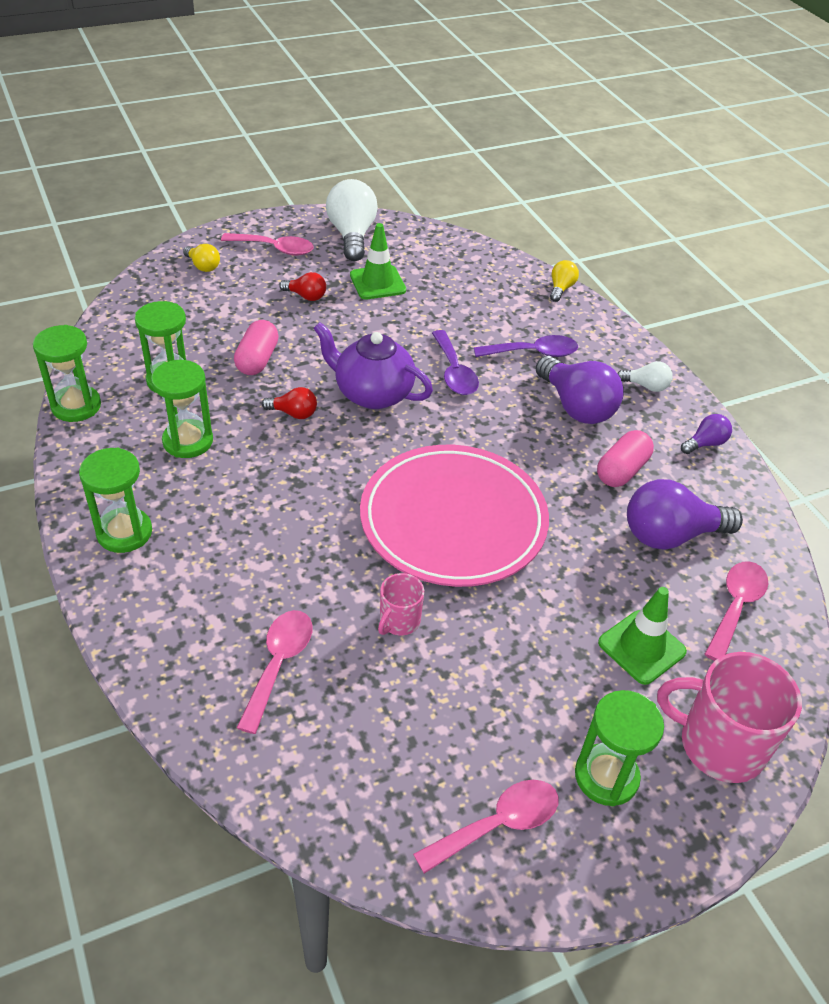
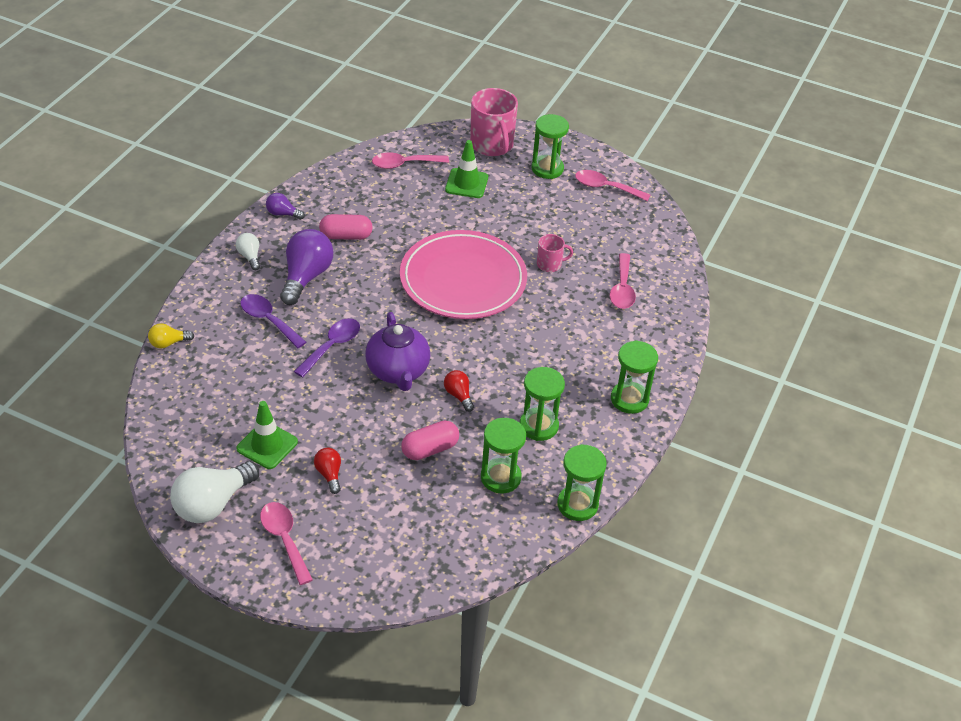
camera: 130 degrees left, 0 degrees up
(203, 266) = (358, 566): yellow light bulb -> none
(279, 664) = (622, 289): pink spoon -> pink spoon turned 60 degrees counterclockwise
(670, 535) = (378, 200): purple light bulb -> none

